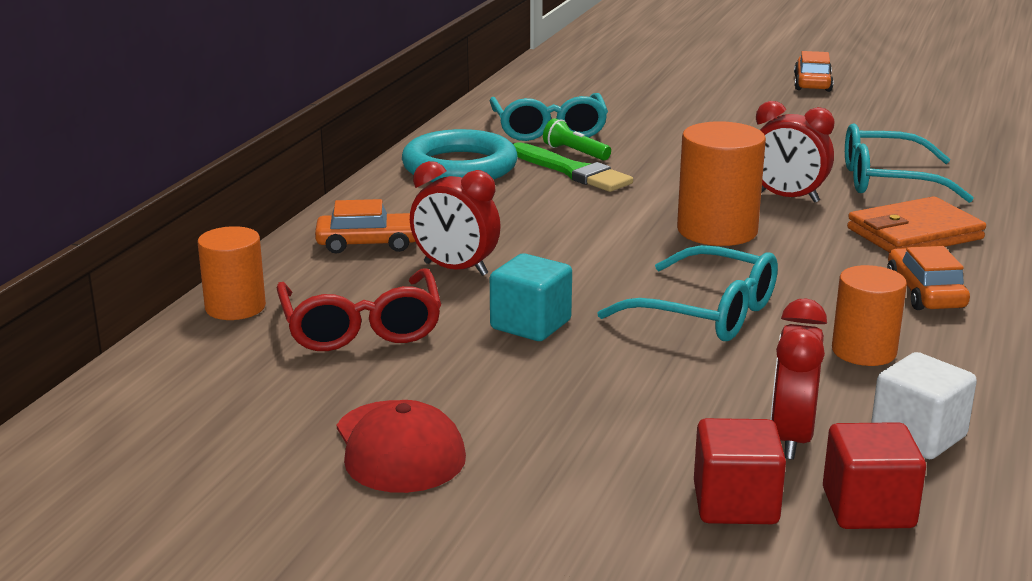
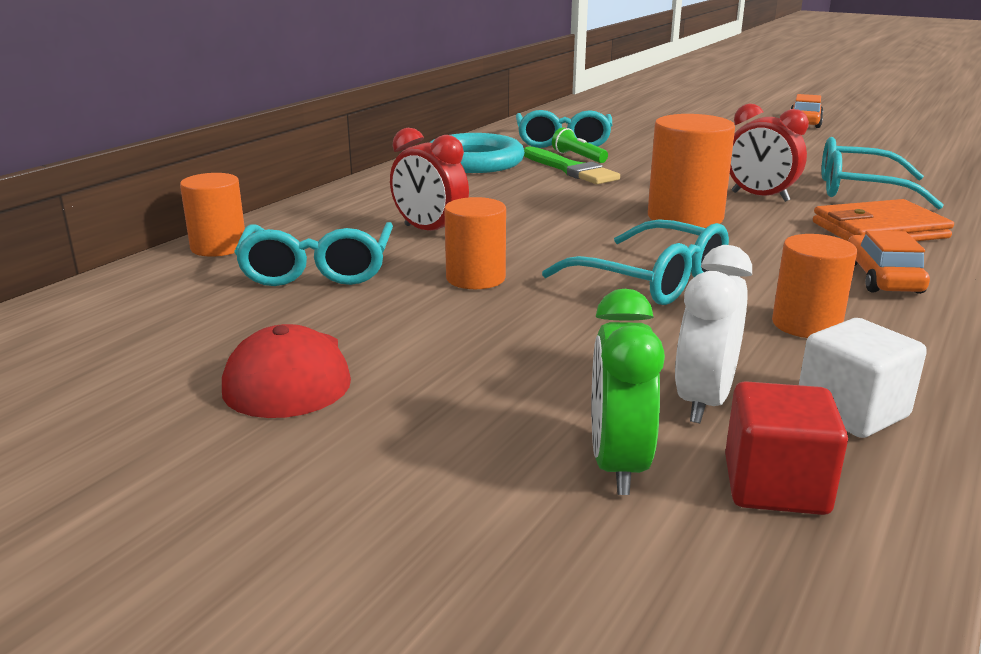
camera: 10 degrees right, 0 degrees up
(361, 326) = (318, 269): red glasses -> turquoise glasses
(368, 244) = (365, 209): orange car -> none
(530, 325) = (475, 278): turquoise cube -> orange cylinder
(735, 504) = (618, 465): red cube -> green clock
(791, 438) = (704, 401): red clock -> white clock

